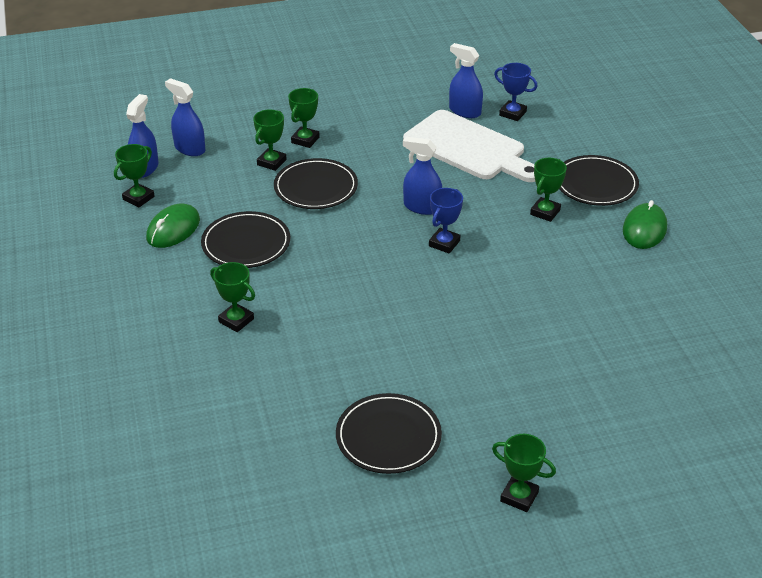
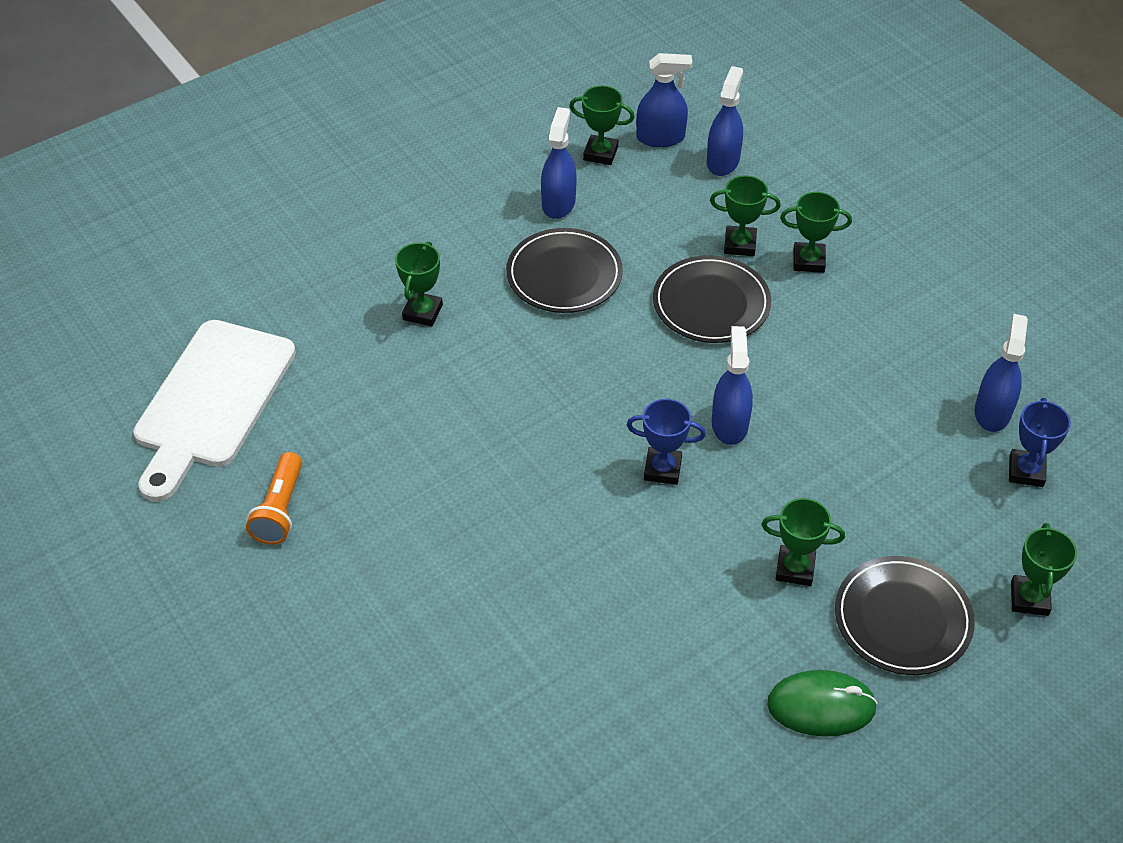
camera: 70 degrees right, 10 degrees up
(173, 229) = (558, 203): green mouse -> blue spray bottle
(388, 437) = (280, 509): black plate -> orange flashlight
(468, 148) = (900, 440): white cutting board -> white cutting board (212, 401)
(519, 496) = (221, 664): green trophy -> green trophy (1029, 598)

